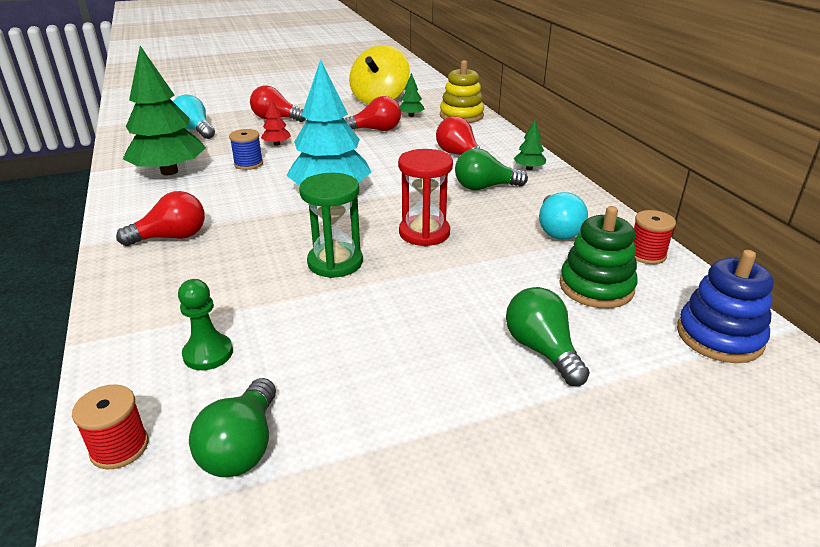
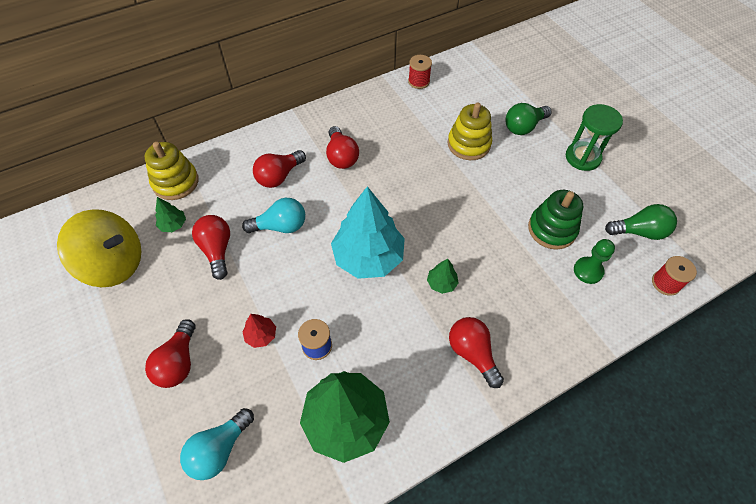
camera: 100 degrees left, 25 degrees up
(335, 262) = (474, 230): green hourglass -> green hourglass (582, 157)
(424, 233) = (421, 186): red hourglass -> none
(485, 187) = (341, 156): green light bulb -> red light bulb
(500, 282) = (468, 144): none -> yellow stacking toy
(529, 168) = (302, 131): green tree -> green tree (441, 283)
(557, 230) = (399, 118): turquoise light bulb -> turquoise light bulb (280, 226)
(596, 287) = (460, 104): green stacking toy -> green stacking toy (552, 229)
(719, 336) = (488, 66): blue stacking toy -> none

